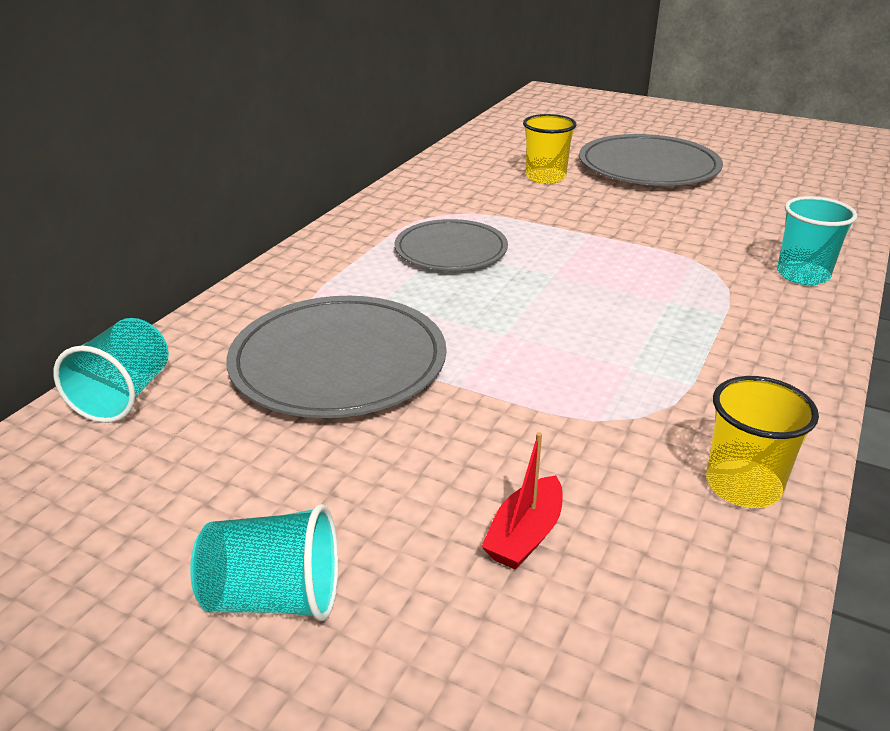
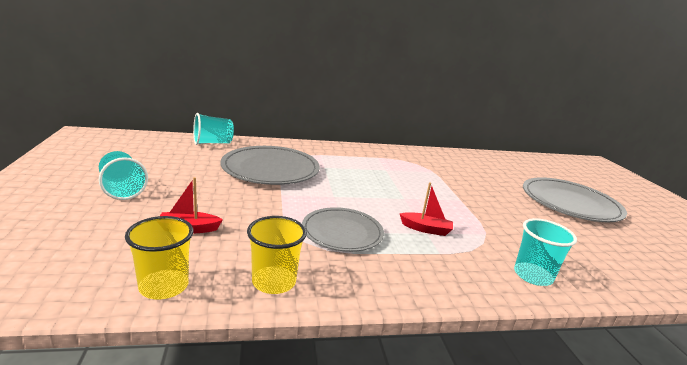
camera: 50 degrees right, 10 degrees down
(451, 250) = (387, 171): grey plate -> grey plate (342, 232)
(545, 177) = (498, 178): yellow cup -> yellow cup (164, 286)
(658, 297) = (426, 229): none -> red boat

